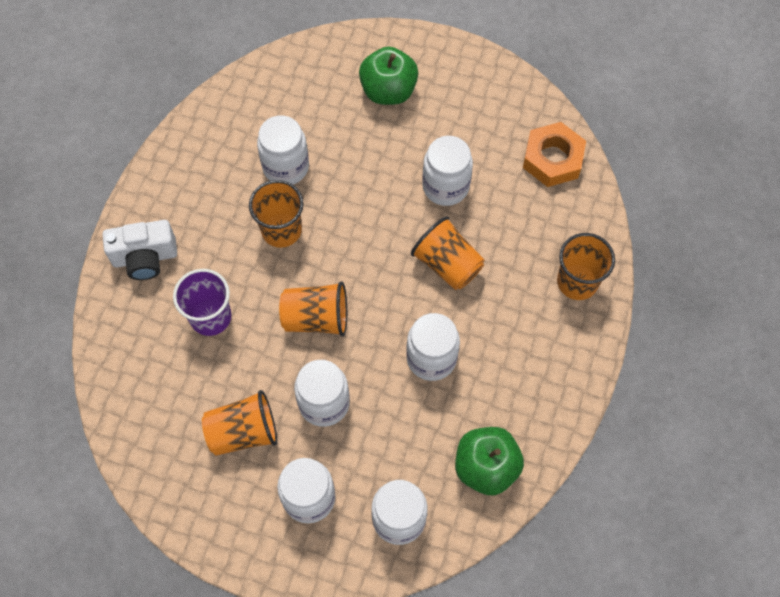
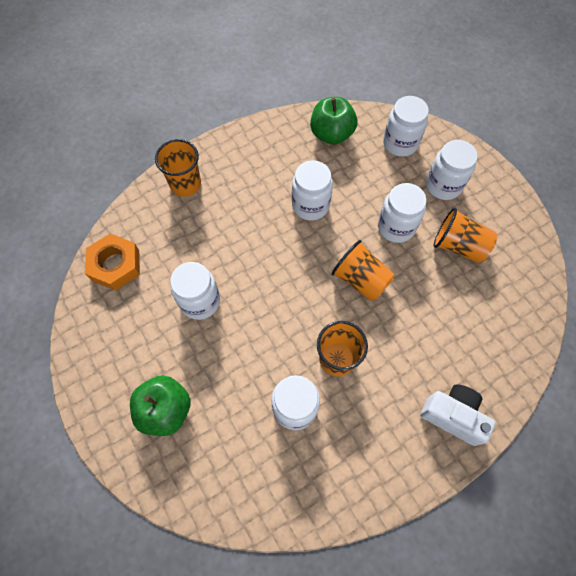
camera: 140 degrees left, 0 degrees up
(210, 317) = (432, 333): purple cup -> none
(447, 264) = (249, 250): orange cup -> none

